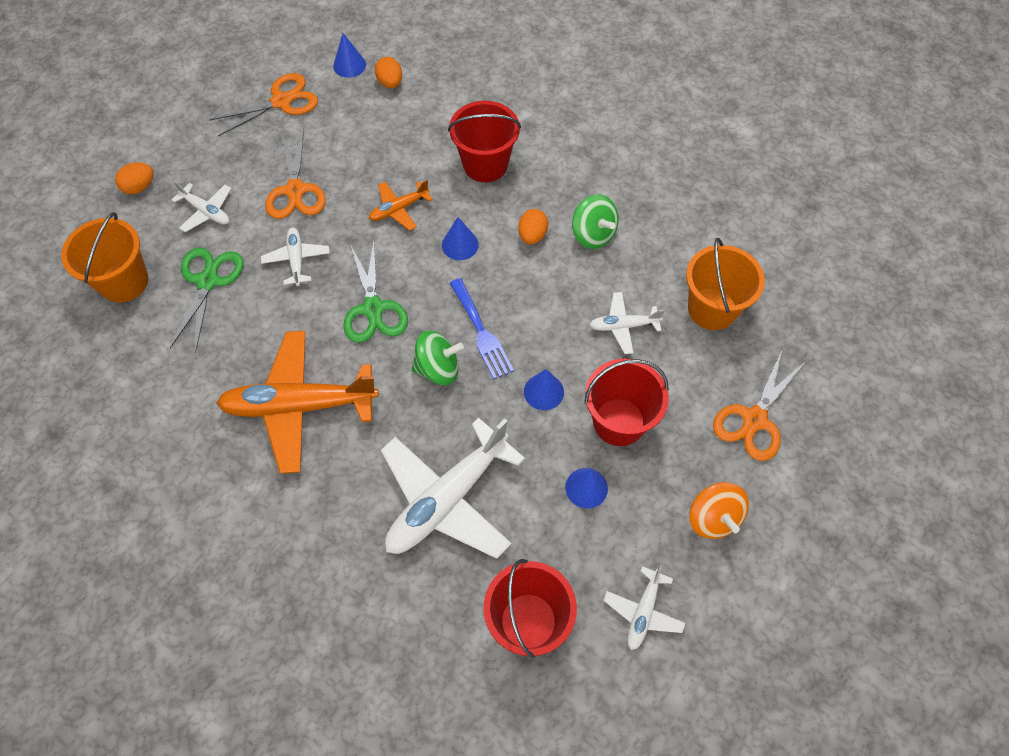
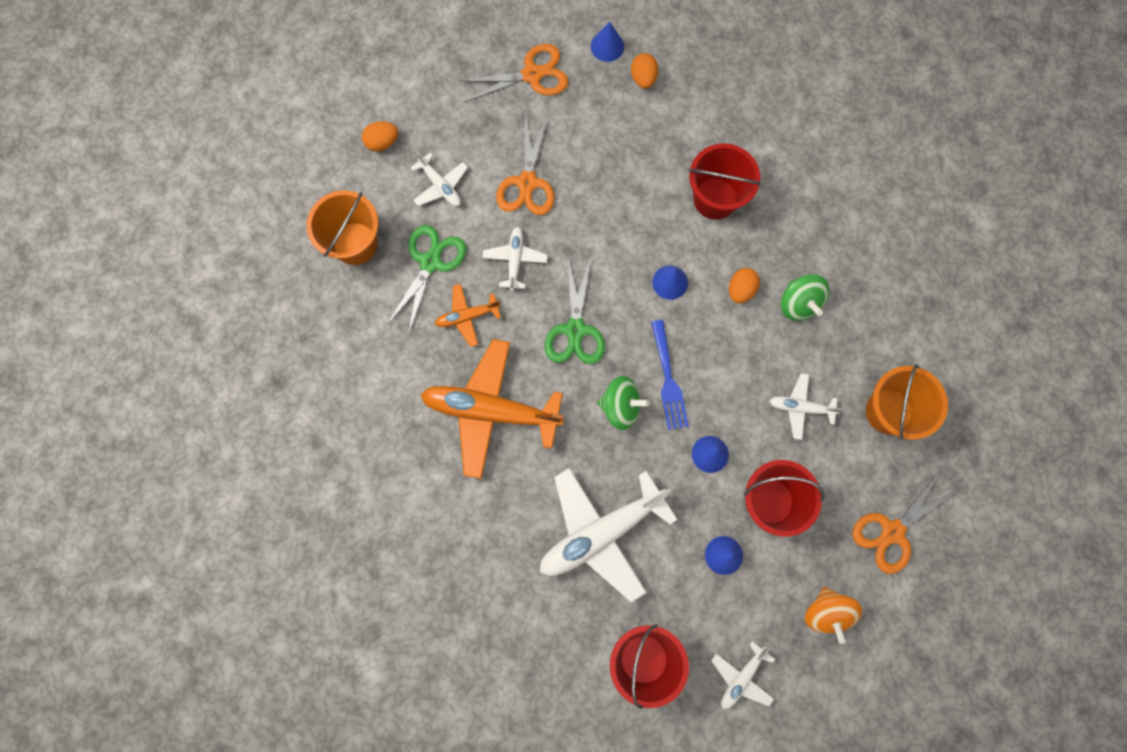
camera: 15 degrees right, 15 degrees up
(399, 209) = (621, 228): orange plane -> orange plane (467, 316)

